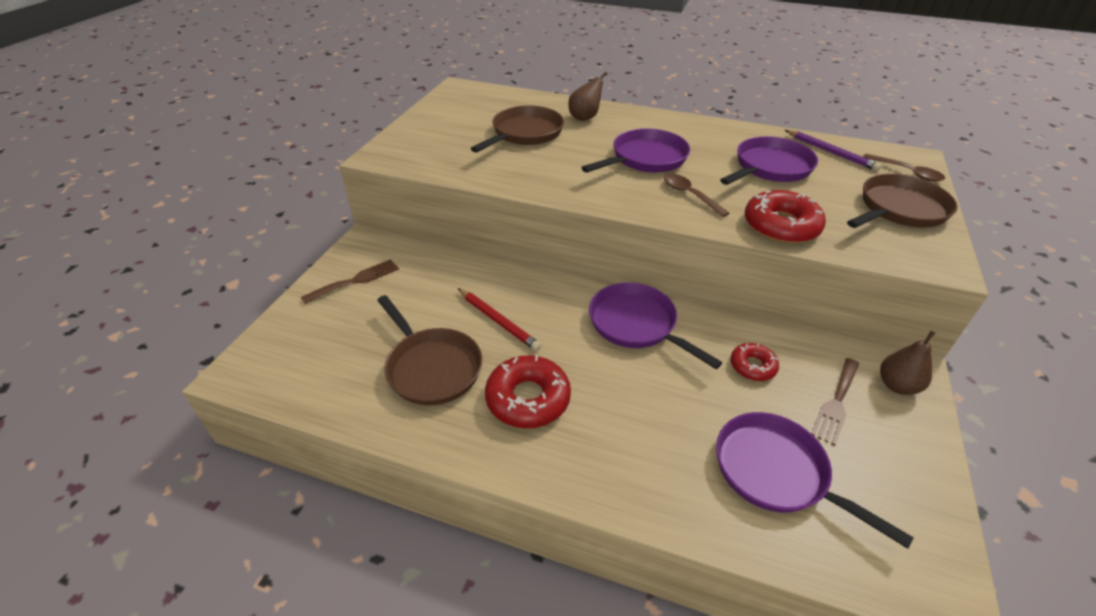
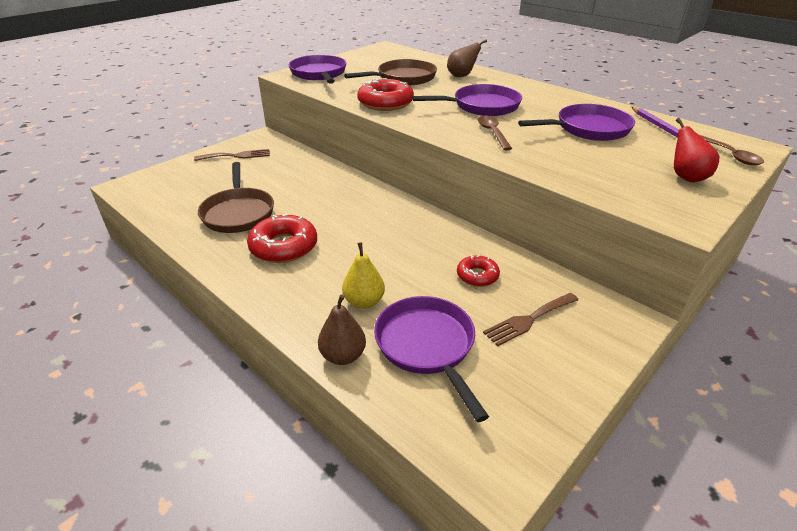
camera: 25 degrees right, 5 degrees down
(498, 321) = (307, 199): red pencil -> none
(637, 325) = (407, 226): purple pan -> purple pan (319, 74)
(674, 441) = (364, 302): none -> yellow pear
(781, 226) = (551, 165): red donut -> red donut (385, 103)
(897, 385) = (602, 326): brown pear -> brown pear (343, 356)
(899, 209) = (686, 177): brown pan -> red pear

